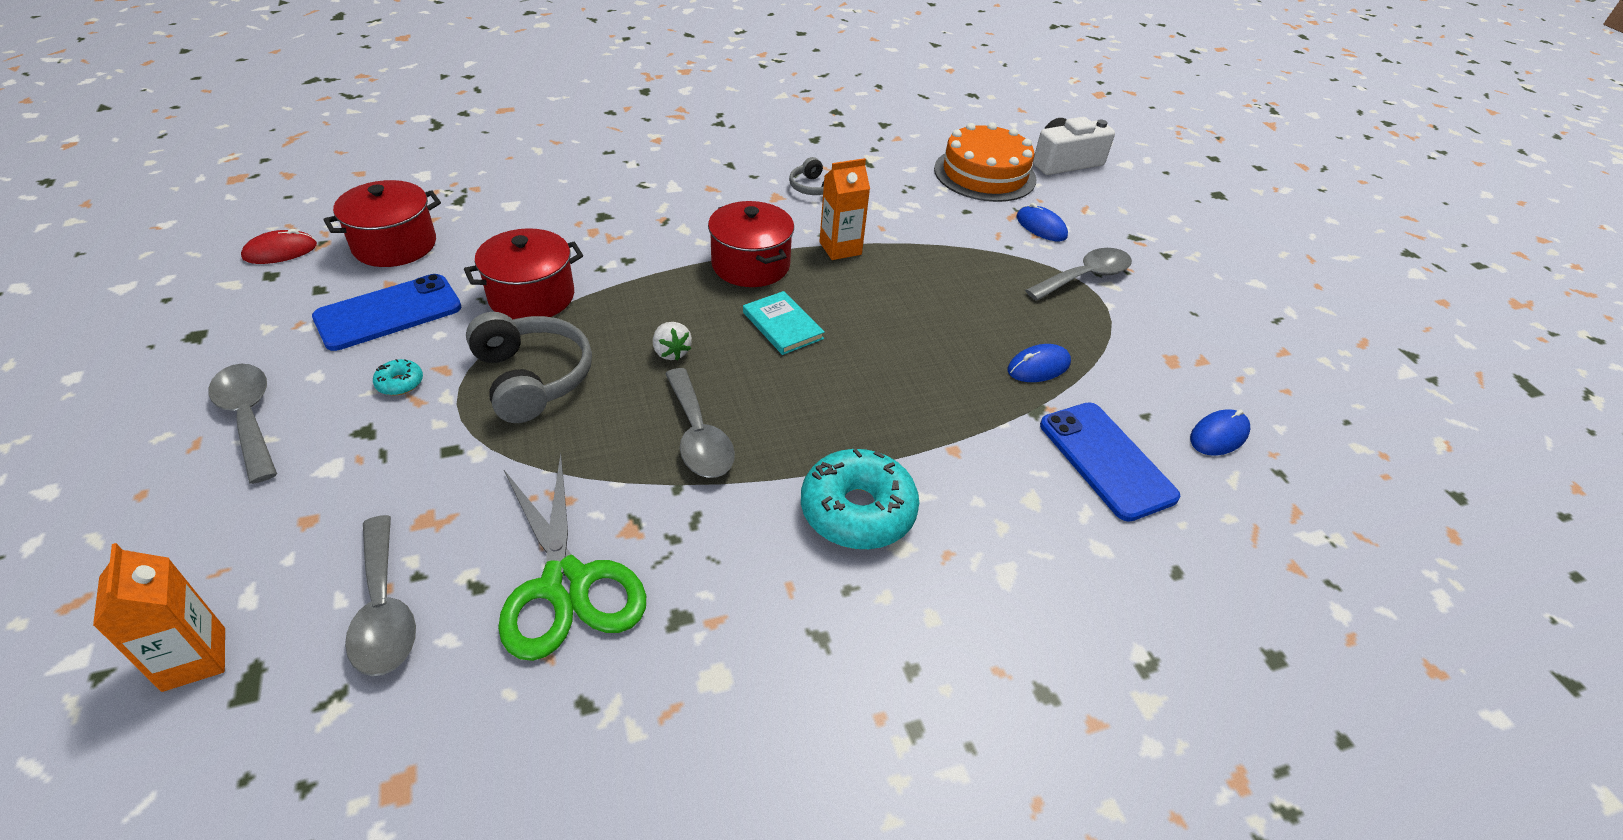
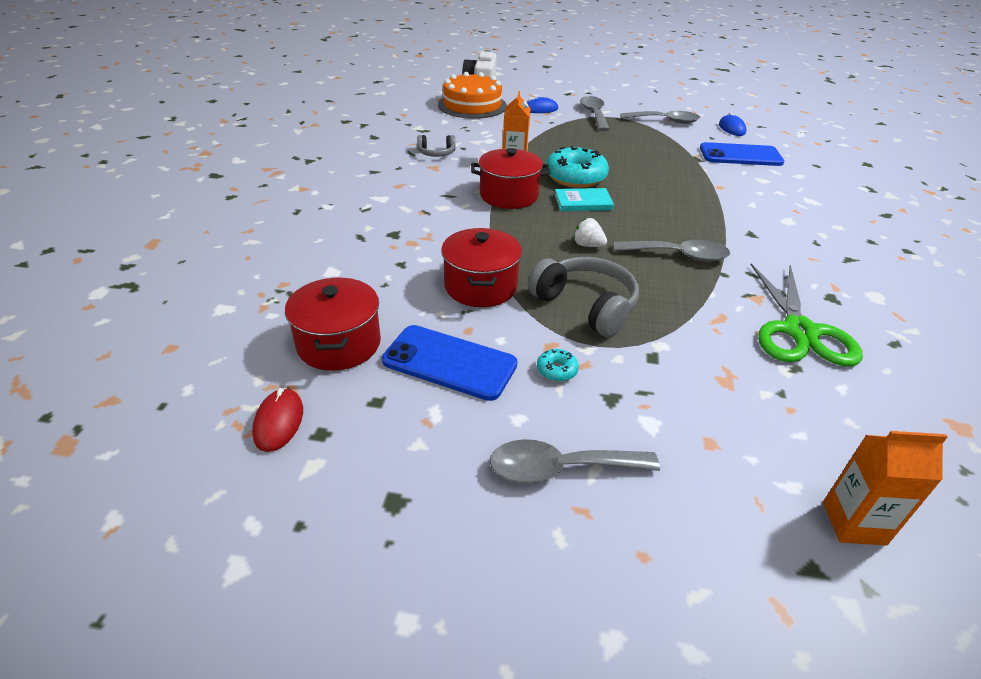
camera: 60 degrees left, 5 degrees down
(384, 610) = (812, 413): grey spoon -> grey spoon (665, 121)
(388, 313) = (449, 363): blue phone -> blue phone turned 60 degrees counterclockwise
(532, 378) = (586, 305): grey headphones -> grey headphones turned 45 degrees clockwise
(566, 584) = (799, 331): green scissors -> green scissors turned 90 degrees clockwise
(671, 352) = (588, 245): white strawberry -> white strawberry turned 150 degrees counterclockwise
(857, 511) = (759, 224): turquoise donut -> turquoise donut (575, 177)
(1038, 367) = (663, 147): blue mouse -> none

